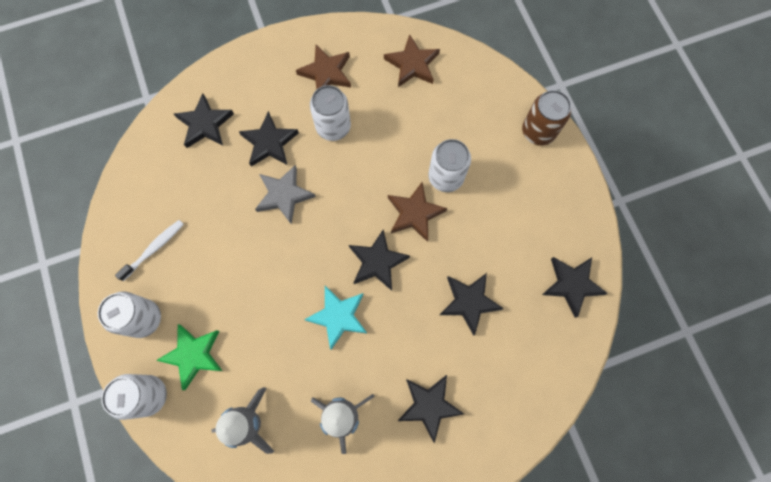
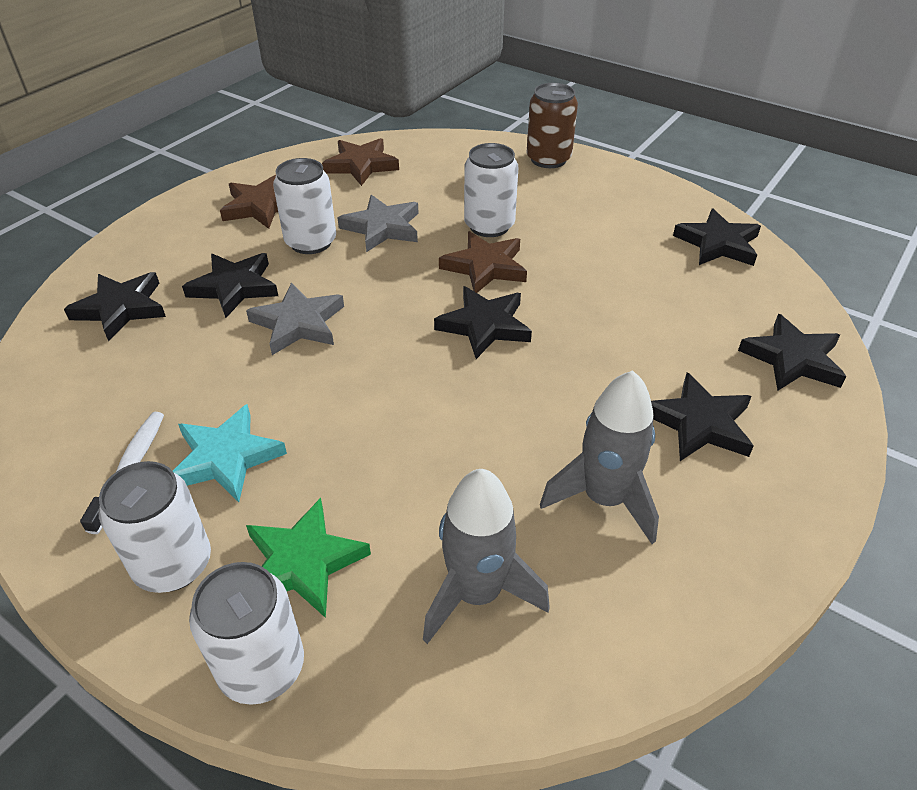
camera: 35 degrees left, 30 degrees down
(338, 316) = (488, 400): turquoise star -> turquoise star (226, 458)
(382, 138) = (382, 228): none -> grey star
(469, 302) = (632, 307): black star -> black star (792, 359)

